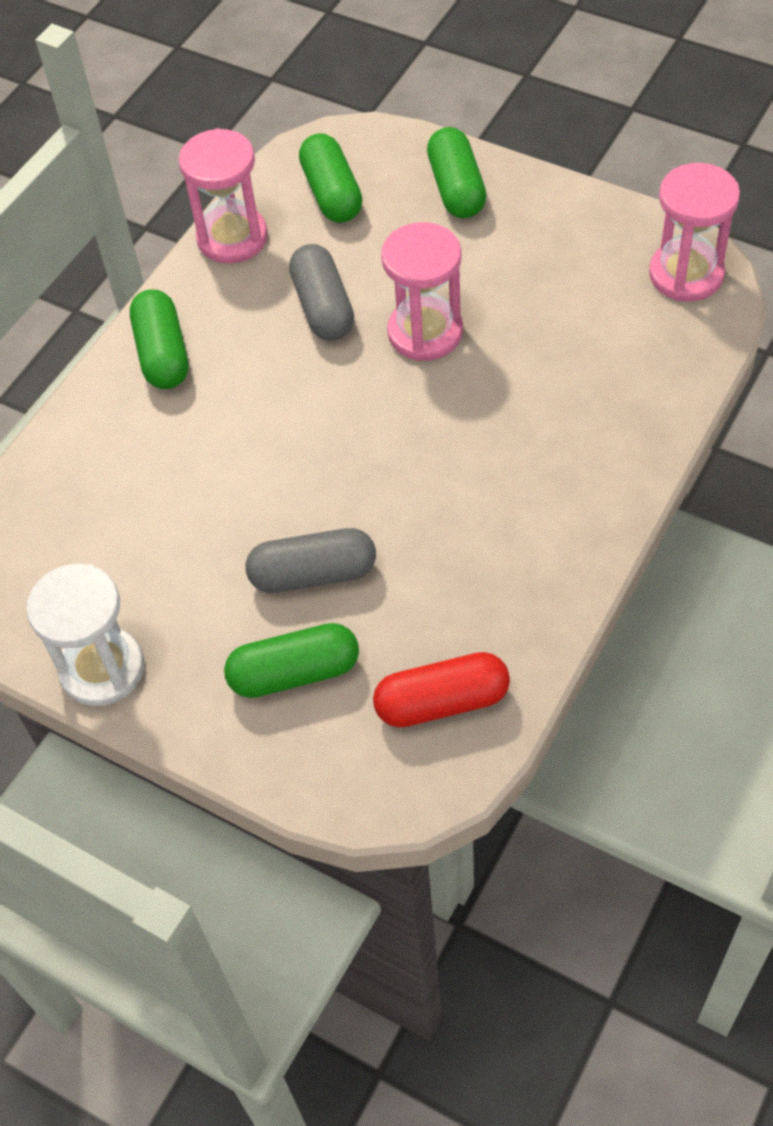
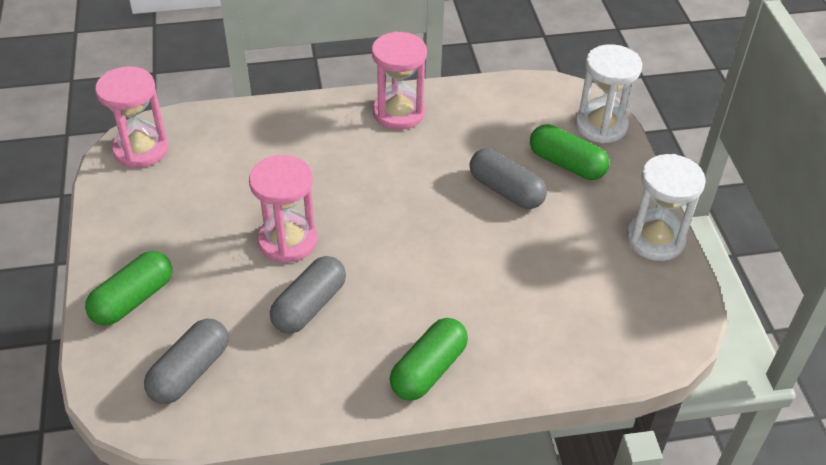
camera: 135 degrees left, 10 degrees down
(232, 238) = (285, 406): pink hourglass -> pink hourglass (398, 113)
(322, 773) = (601, 125): none -> white hourglass
(332, 193) = (190, 372): green capsule -> grey capsule
(442, 702) = (520, 107): red capsule -> none

